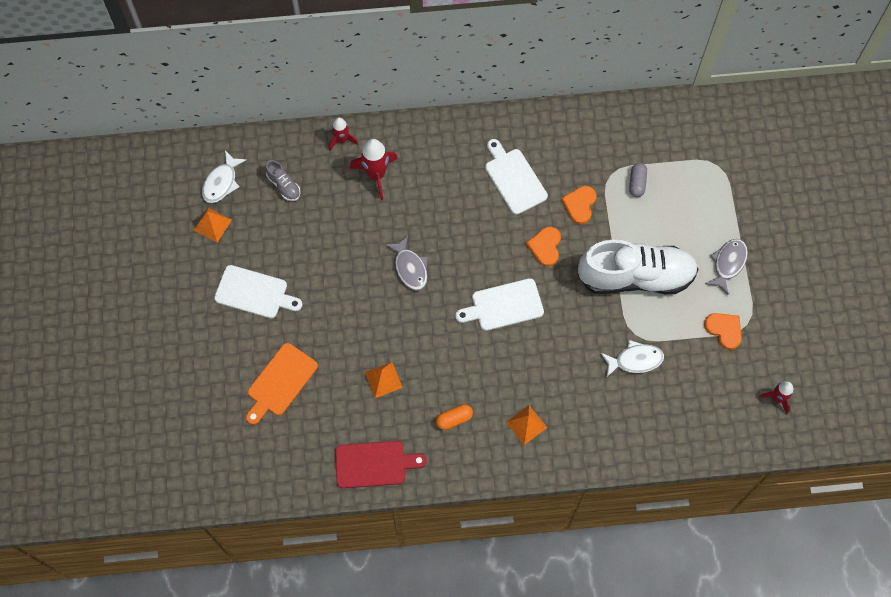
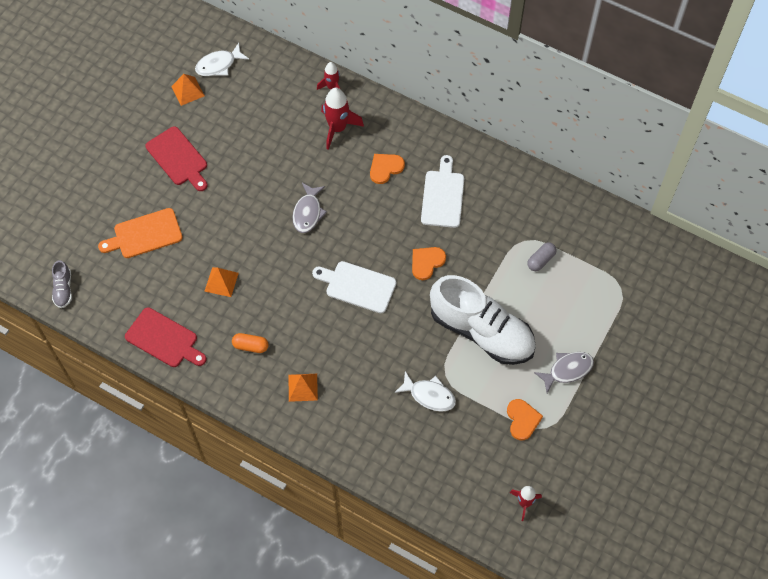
camera: 35 degrees right, 5 degrees down
(254, 293) = (178, 158): white cutting board -> red cutting board
(284, 185) = (262, 94): grey shoe -> grey shoe (63, 289)
(580, 205) = (480, 248): orange heart -> orange heart (385, 168)

